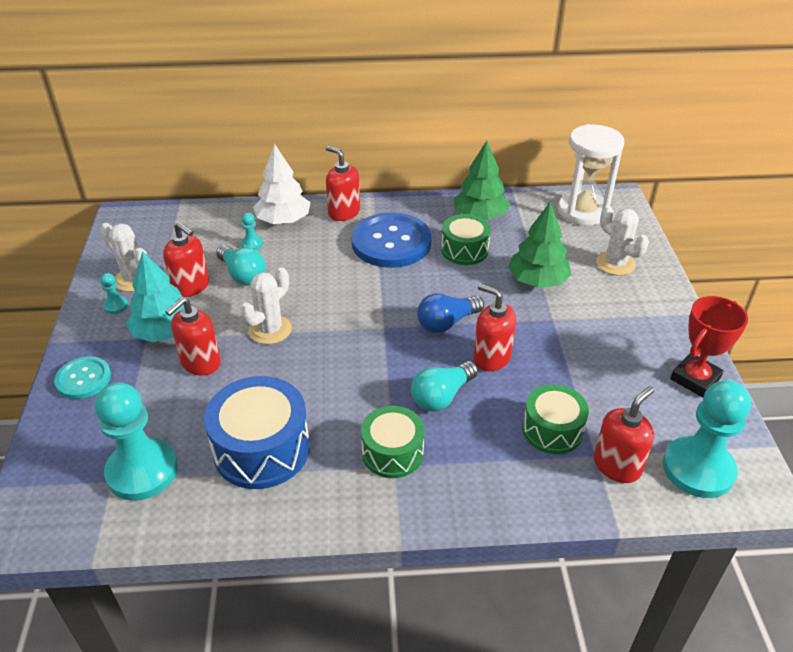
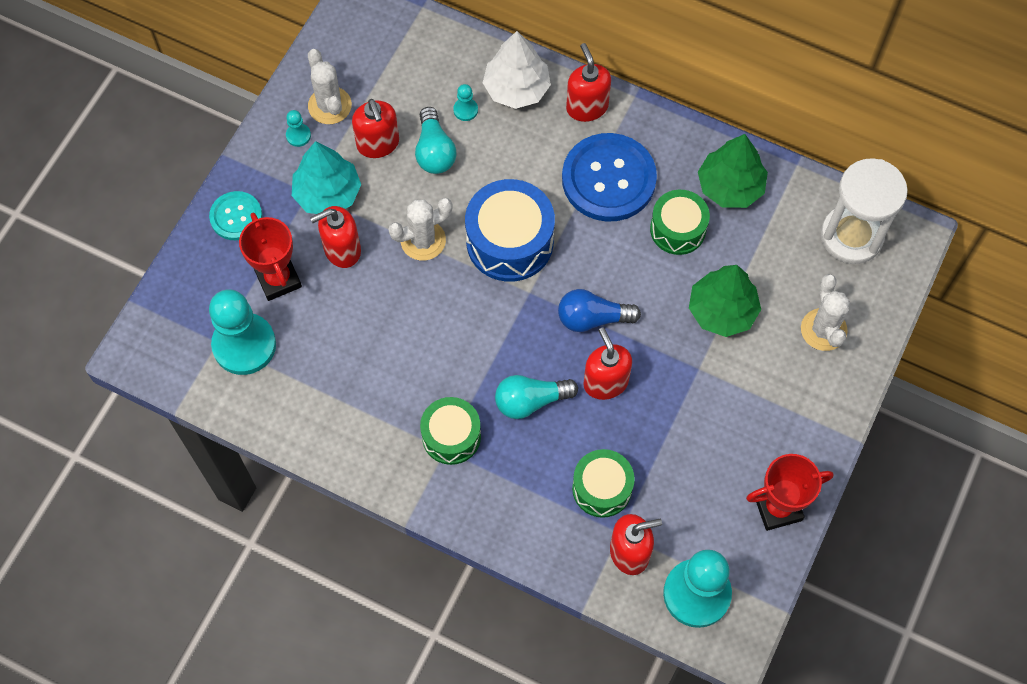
camera: 30 degrees right, 25 degrees up
(150, 407) = (278, 279): none -> red trophy
(261, 449) = (347, 374): blue drum -> blue drum (510, 241)

